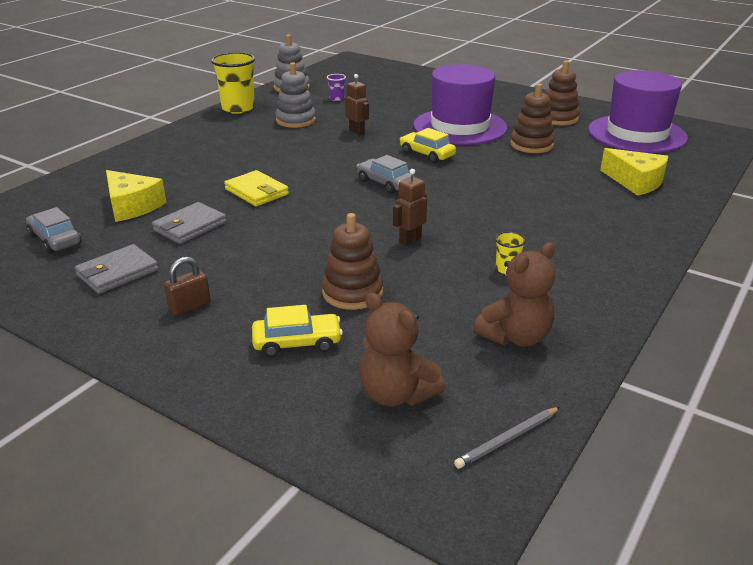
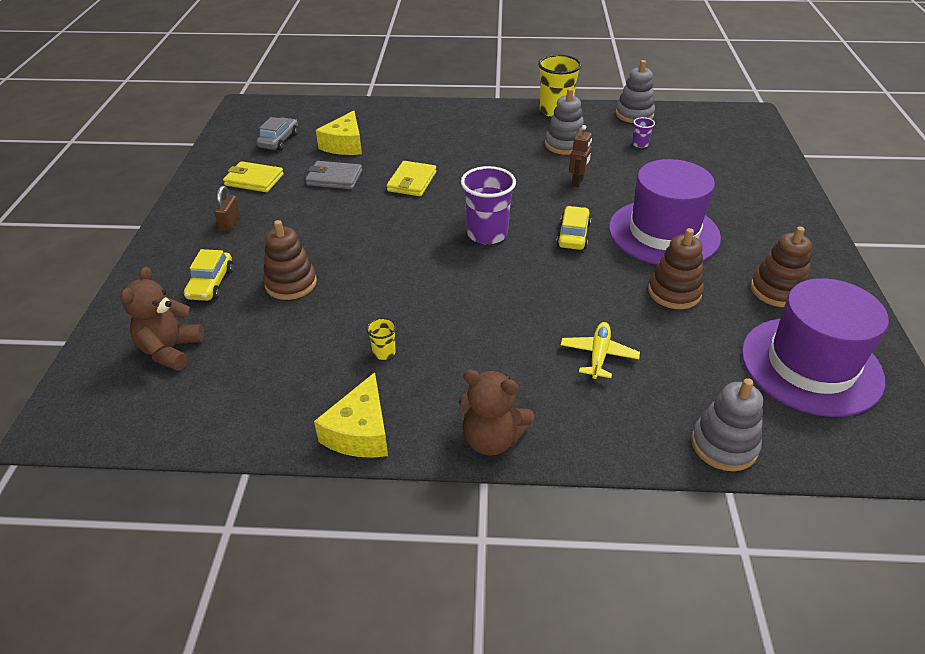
camera: 60 degrees right, 10 degrees up
(117, 273) = (254, 180): grey wallet -> yellow wallet
(189, 306) = (230, 223): brown padlock -> brown padlock turned 75 degrees clockwise
(297, 343) = (211, 284): yellow car -> yellow car turned 45 degrees clockwise
(385, 183) = (487, 234): grey car -> purple cup
(410, 240) = (393, 283): brown robot -> none
(507, 439) = (138, 422): grey pencil -> none
(515, 337) = (276, 389): brown teddy bear -> brown teddy bear (492, 439)
(579, 188) = (598, 355): none -> yellow plane
(635, 182) = (660, 395): yellow cheese -> yellow cheese (360, 432)
(694, 179) = (724, 445): none -> grey stacking toy

